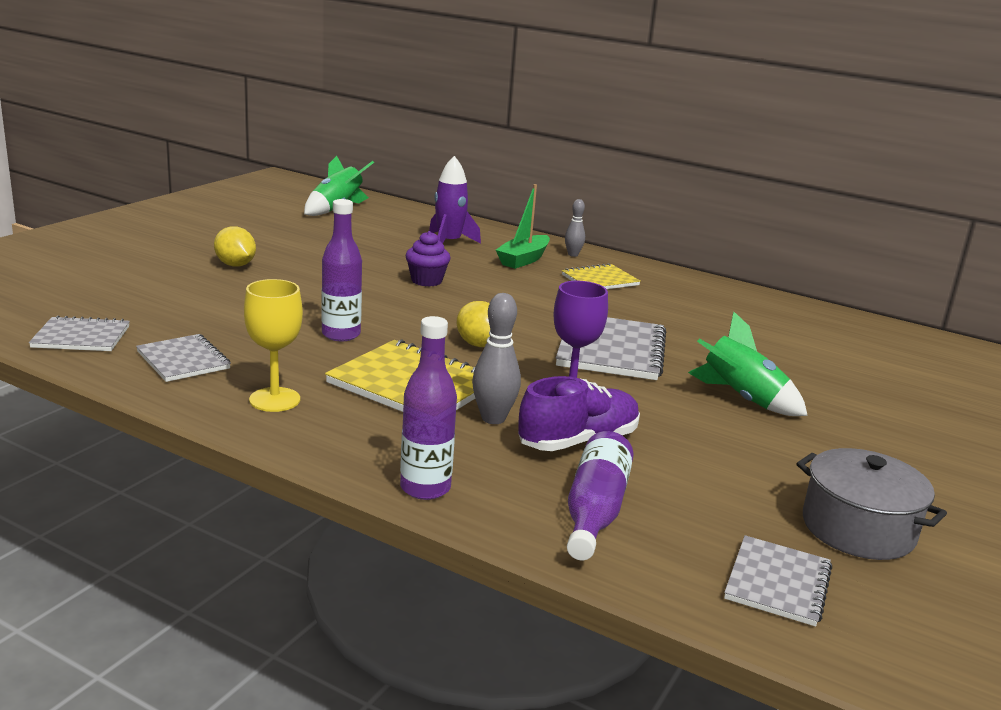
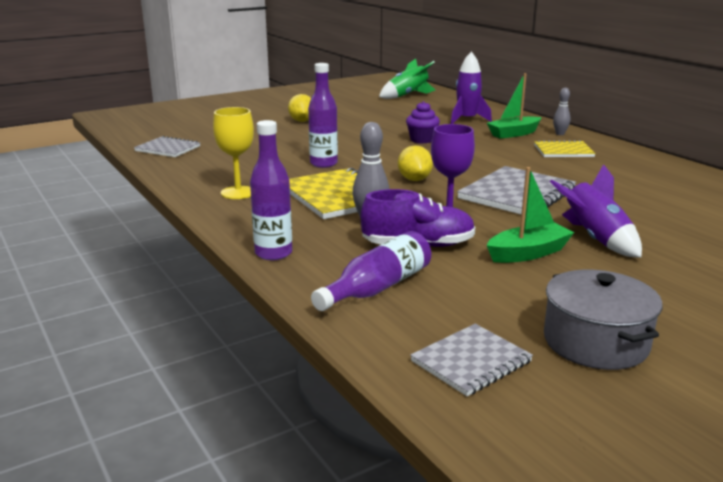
camera: 30 degrees right, 0 degrees up
(183, 360) = (209, 166): grey notebook -> none
(698, 430) = (528, 253): none -> green boat
(742, 399) = (595, 239): green rocket -> purple rocket

